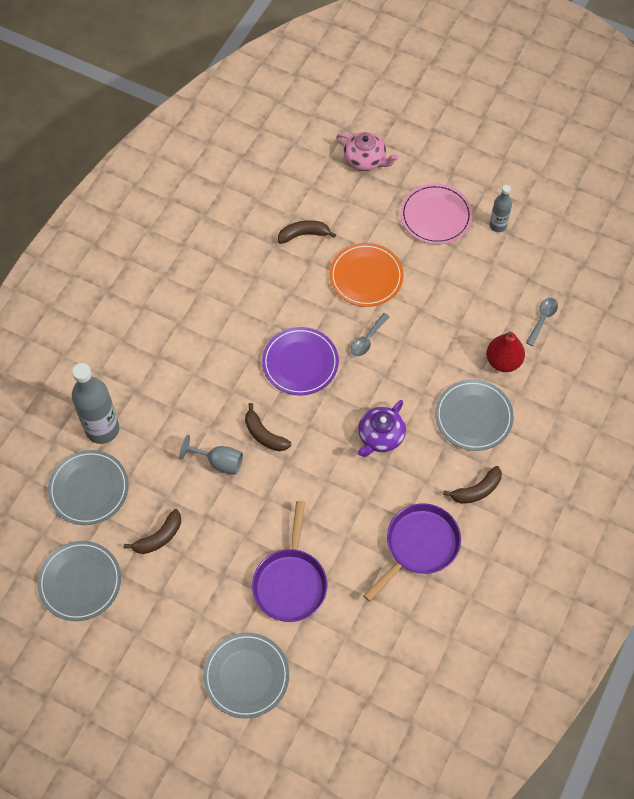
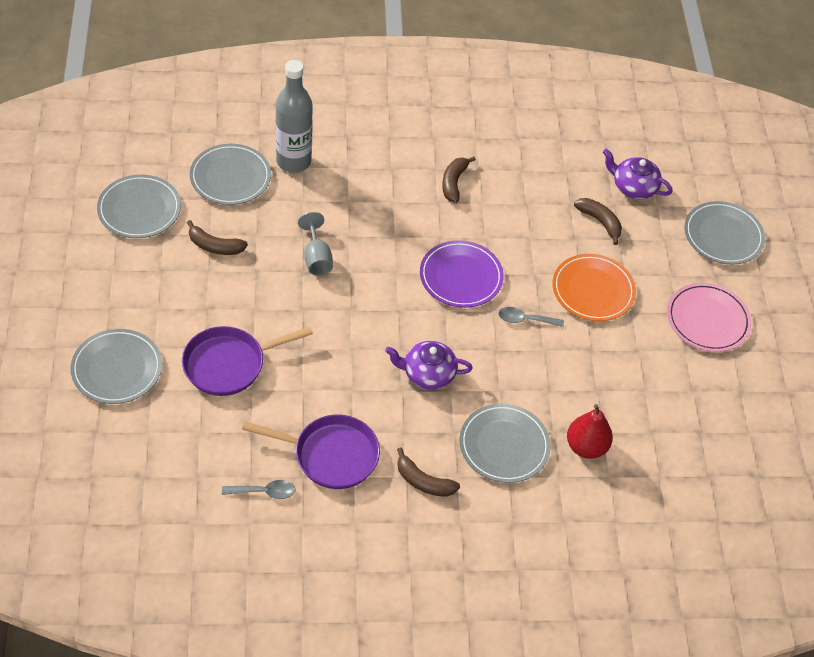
camera: 55 degrees right, 10 degrees down
(264, 435) = (367, 280): brown banana -> brown banana (454, 183)
(283, 192) = (633, 187): none -> purple teapot
(365, 159) = (723, 235): pink teapot -> grey plate
(497, 225) = (741, 378): grey bottle -> none
(542, 319) = (662, 463): grey spoon -> grey spoon (264, 492)

